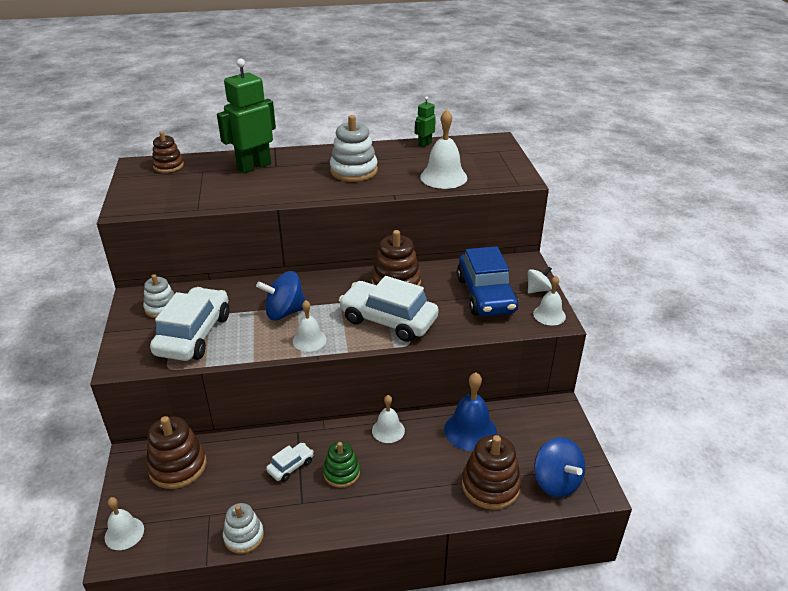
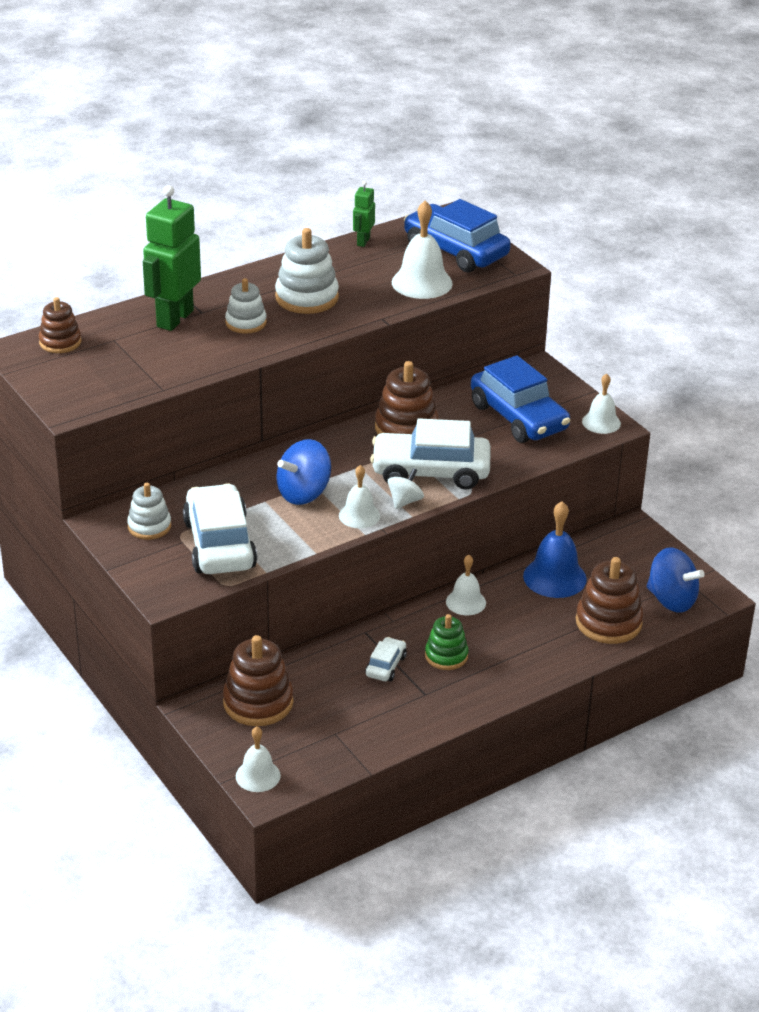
camera: 25 degrees left, 0 degrees up
(244, 536) = (389, 739): white stacking toy -> white stacking toy (246, 323)
(485, 161) = (455, 251): none -> blue car
(538, 290) = (572, 397): white spinning top -> white spinning top (405, 501)

